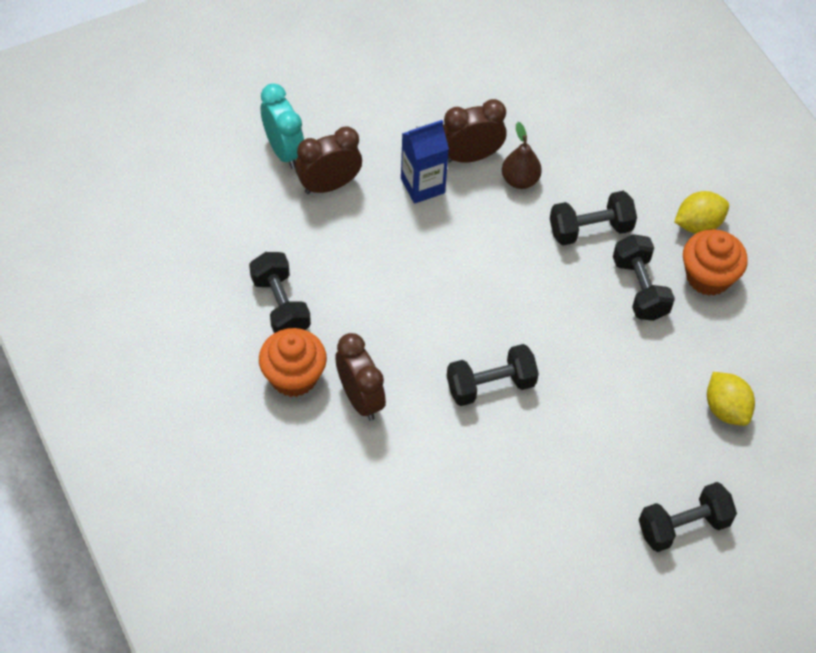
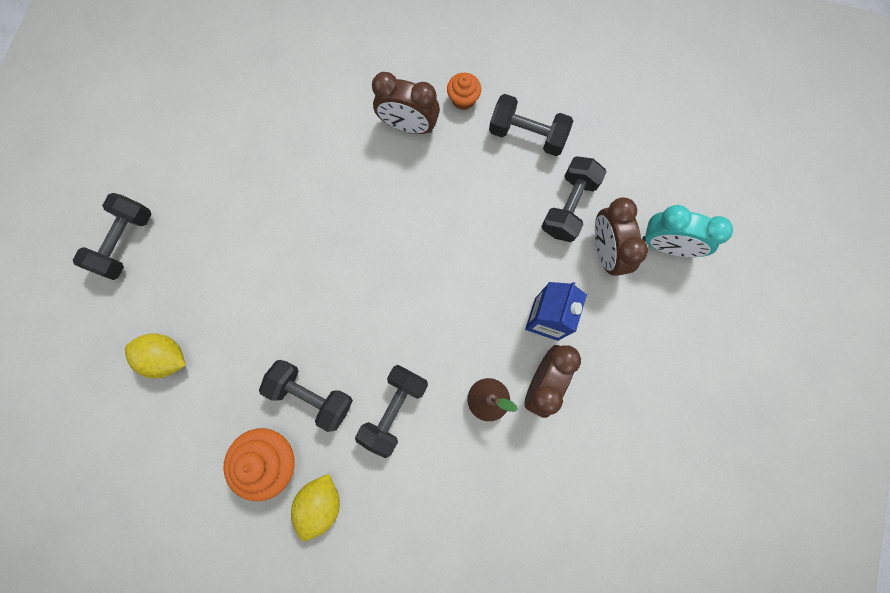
camera: 135 degrees right, 20 degrees up
(294, 376) = (463, 99): orange cupcake -> orange cupcake, size x0.58
(329, 185) = (605, 251): brown clock -> brown clock turned 150 degrees clockwise
(490, 385) = (339, 215): black dumbbell -> black dumbbell (569, 206)

